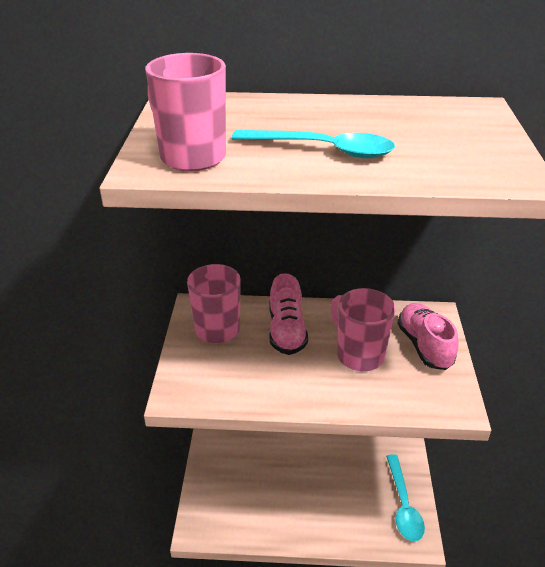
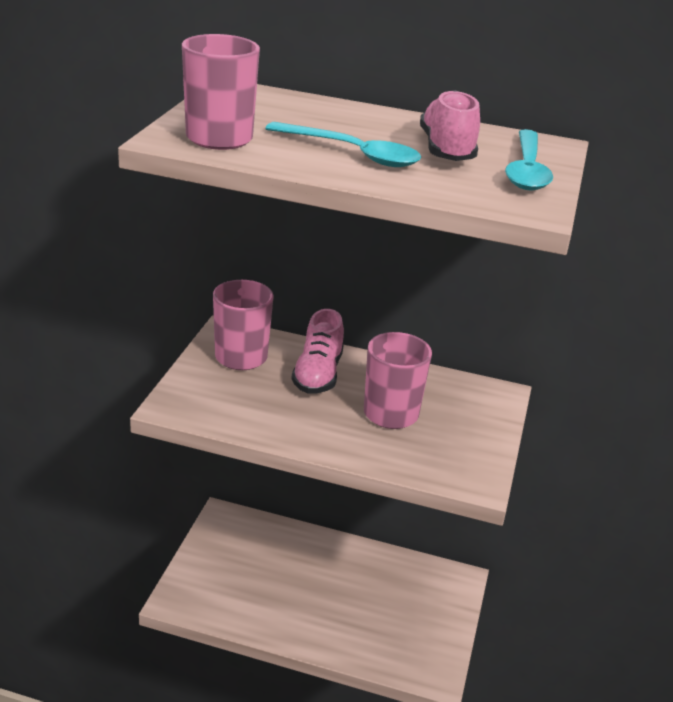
camera: 10 degrees right, 5 degrees down
(403, 505) = (432, 634): turquoise spoon -> turquoise spoon (526, 170)
(424, 346) = (470, 419): pink shoe -> pink shoe (446, 150)

